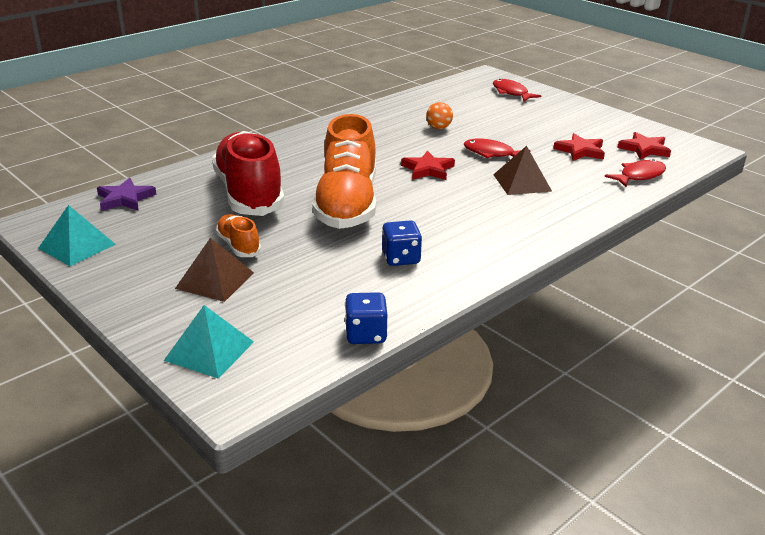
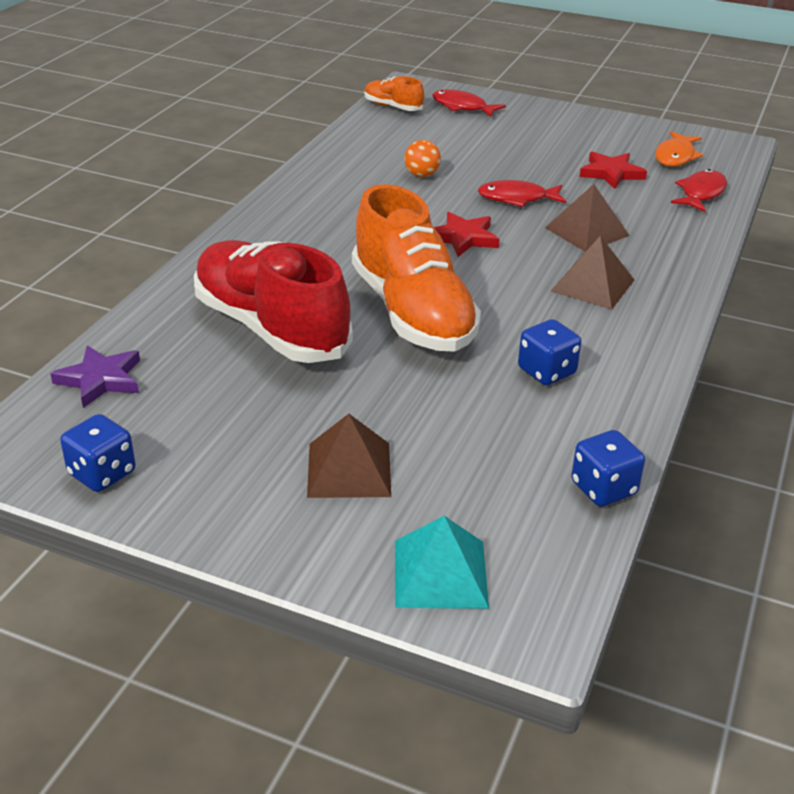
camera: 25 degrees left, 5 degrees up
(77, 246) = (102, 473): turquoise pyramid -> blue dice
(238, 245) = (331, 409): orange shoe -> orange shoe (393, 107)
(490, 215) = (593, 285): none -> brown pyramid
(644, 149) = (675, 156): red star -> orange fish

